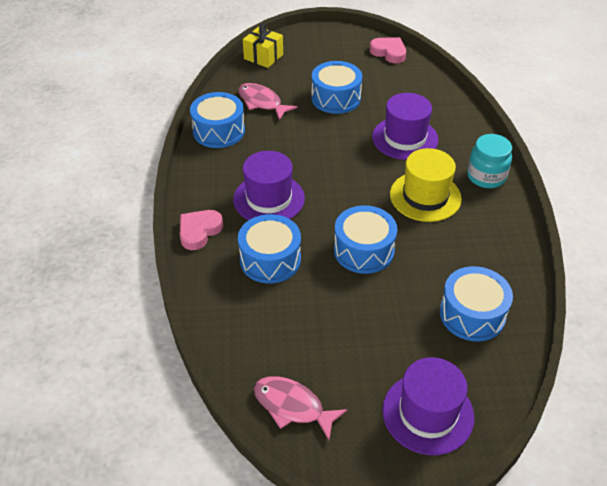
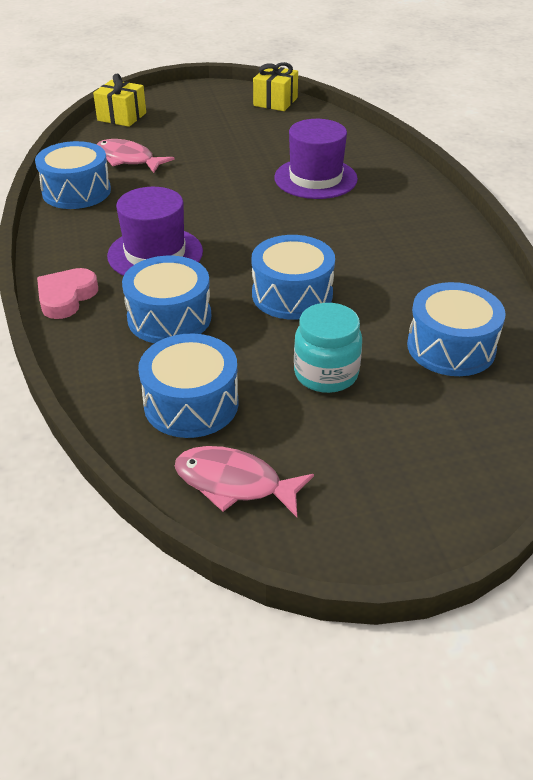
camera: 10 degrees left, 5 degrees down
(336, 98) = (221, 148): blue drum -> blue drum (191, 404)
(389, 52) = (275, 102): pink heart -> yellow gift
(425, 196) = (356, 232): yellow hat -> none
(428, 413) = (425, 466): purple hat -> none
(486, 176) = (425, 206): turquoise jar -> turquoise jar (326, 374)

